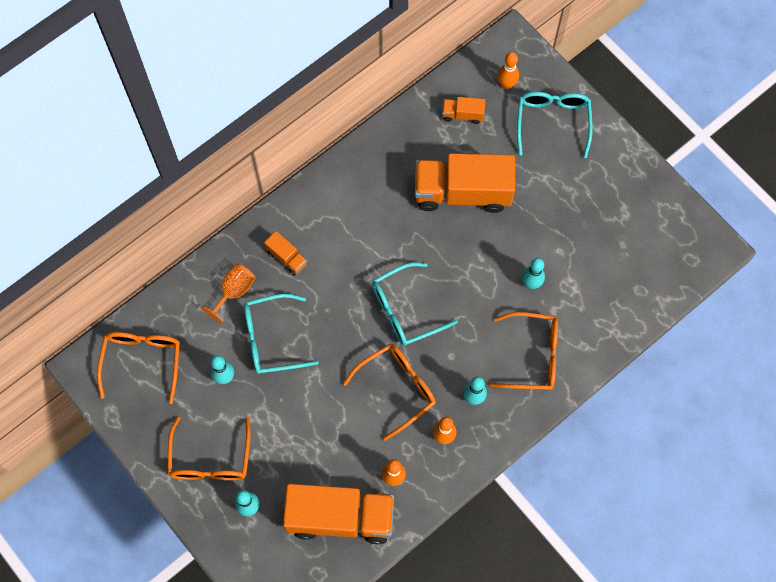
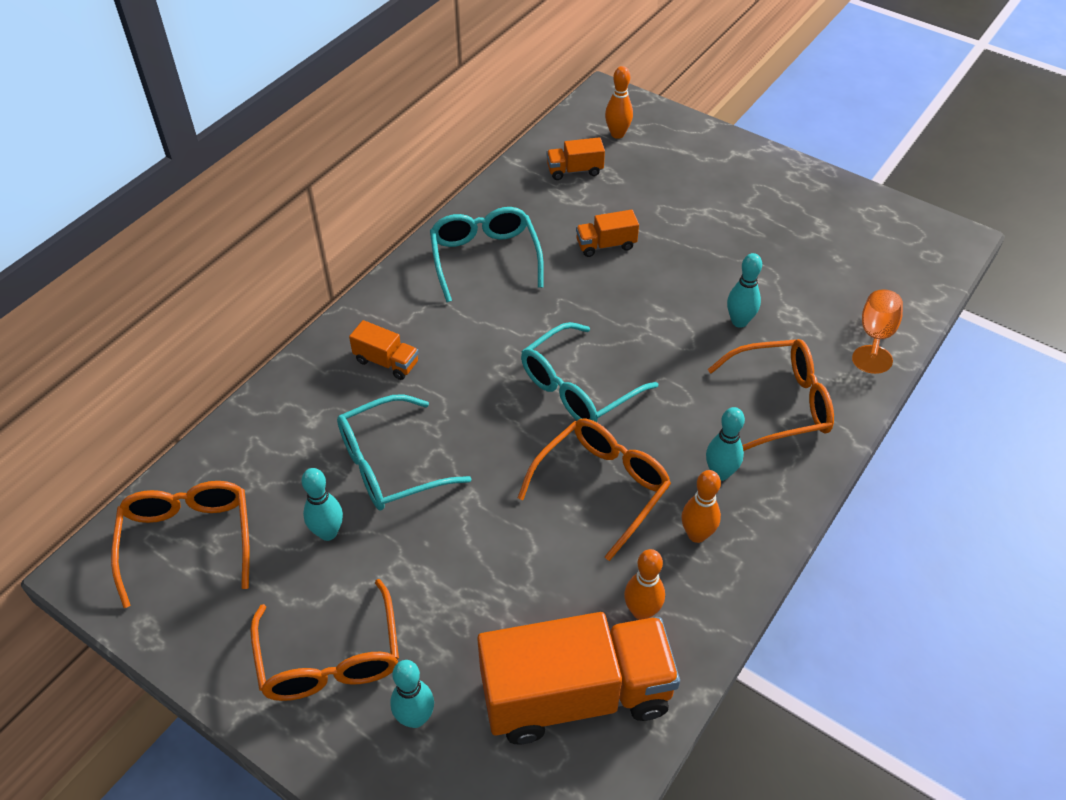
camera: 15 degrees left, 20 degrees down
(234, 291) = (317, 417): orange goblet -> orange goblet (875, 336)
(462, 192) = (606, 245): orange truck -> orange truck, size x0.44
(552, 122) = (689, 157): turquoise glasses -> turquoise glasses (485, 258)

